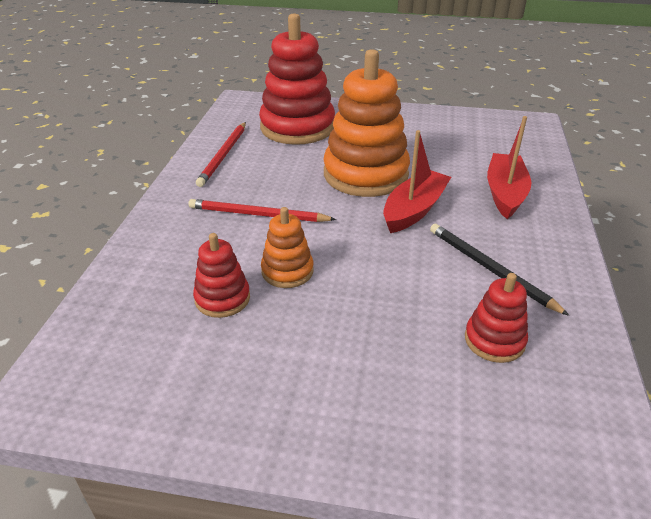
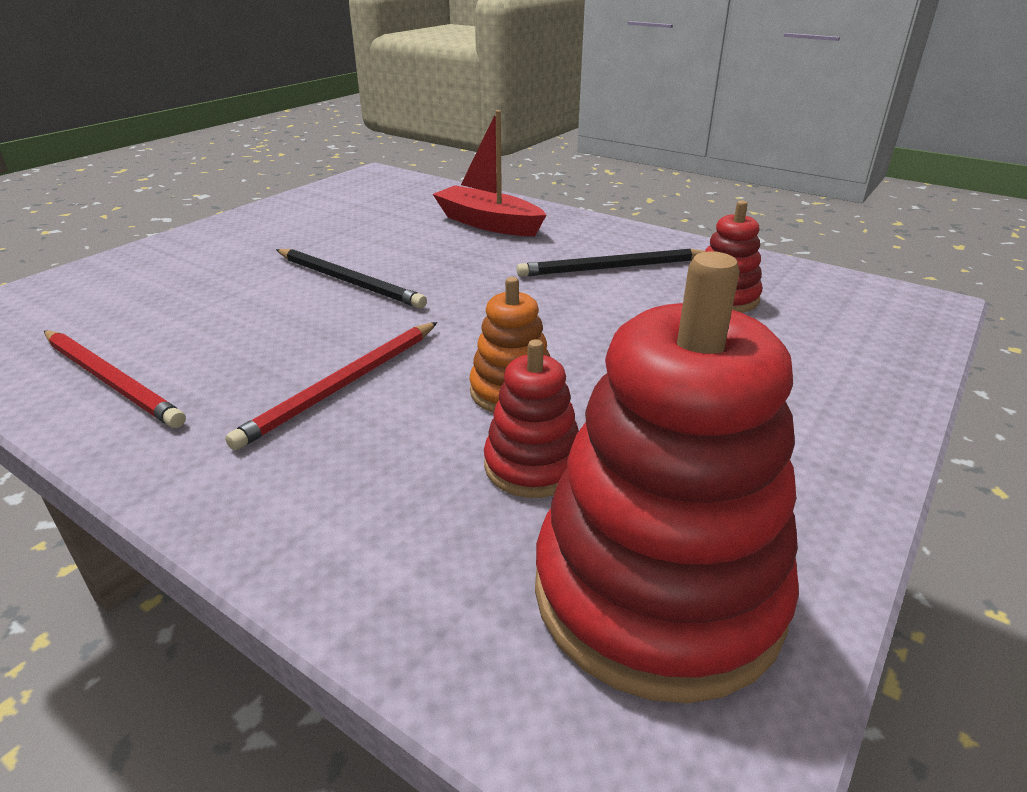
camera: 65 degrees left, 5 degrees down
(297, 127) = (141, 296): red stacking toy -> red stacking toy (657, 592)
(365, 174) = (349, 281): orange stacking toy -> black pencil
(414, 210) = (465, 274): red boat -> none

